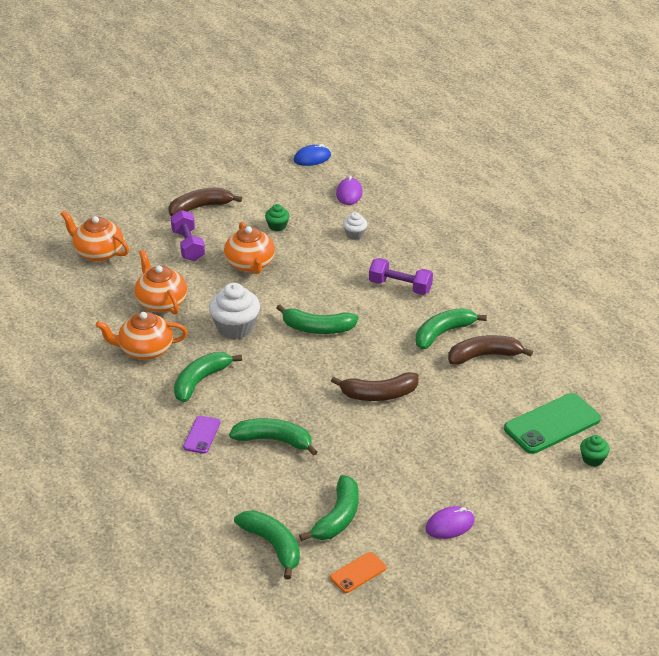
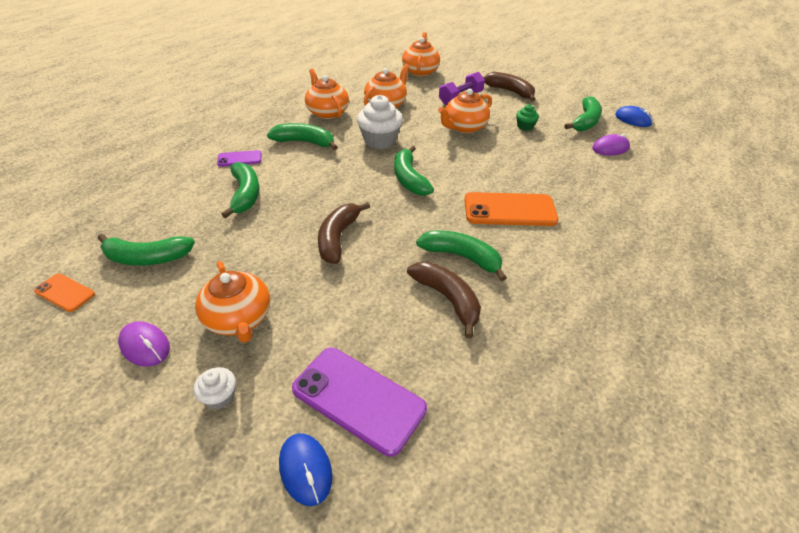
camera: 65 degrees right, 5 degrees up
(273, 545) = (104, 229): green banana -> green banana (585, 121)
(355, 234) = (558, 165): white cupcake -> white cupcake (220, 397)
(379, 394) = (338, 238): brown banana -> brown banana turned 45 degrees clockwise
(400, 286) = (509, 210): purple dumbbell -> orange phone
(447, 469) = (239, 319): none -> orange teapot
(552, 424) = (358, 399): green phone -> purple phone
(593, 459) = (305, 469): green cupcake -> blue mouse

